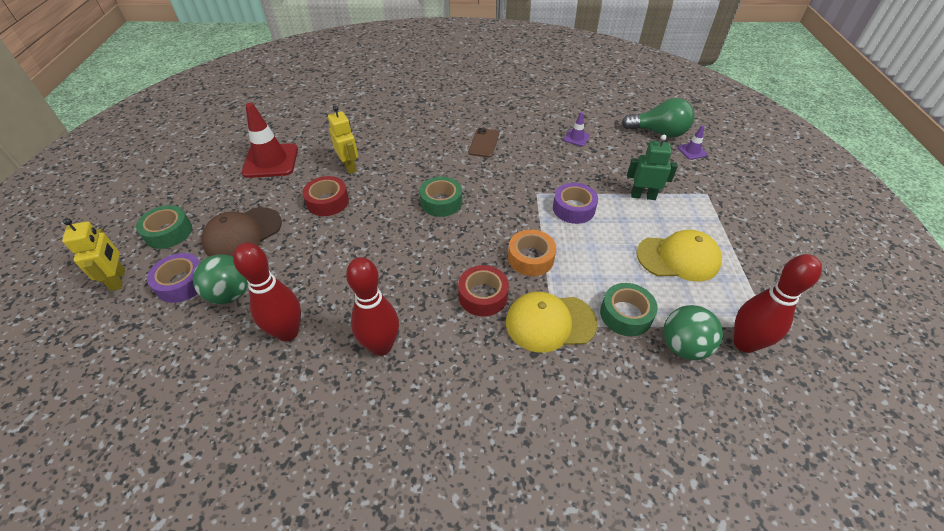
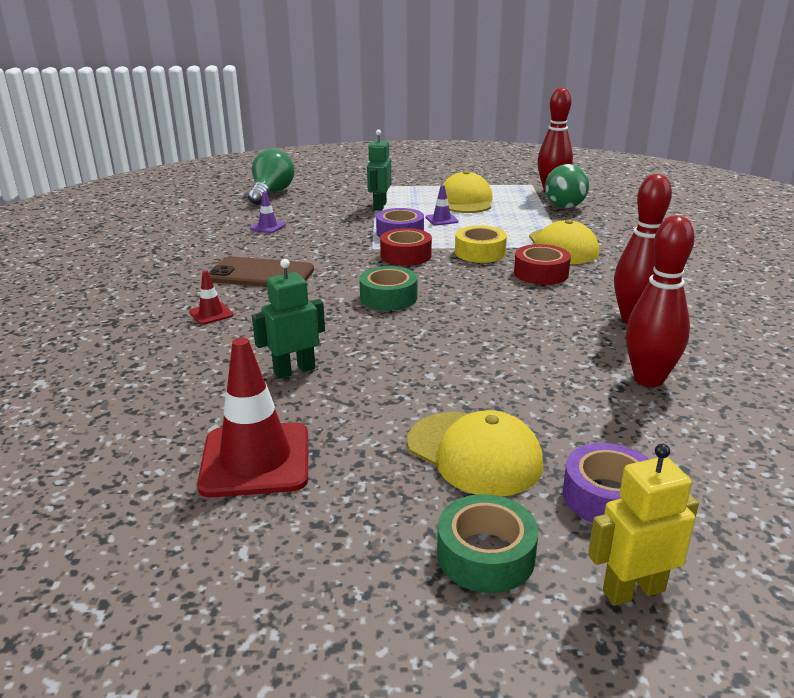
camera: 90 degrees left, 20 degrees down
(230, 294) = (608, 438): green ball -> none
(243, 234) = (474, 453): brown cap -> yellow cap
(327, 201) = (386, 380): red tape -> red tape (406, 255)
(349, 166) = (294, 370): yellow robot -> green robot
(426, 130) = (211, 314): none -> red traffic cone
(484, 143) = (261, 274): brown phone -> brown phone, size x1.55
(530, 258) = (480, 252): orange tape -> yellow tape
(625, 314) = (539, 221): green tape -> none
(692, 151) = (309, 185): purple traffic cone -> purple traffic cone (441, 219)

